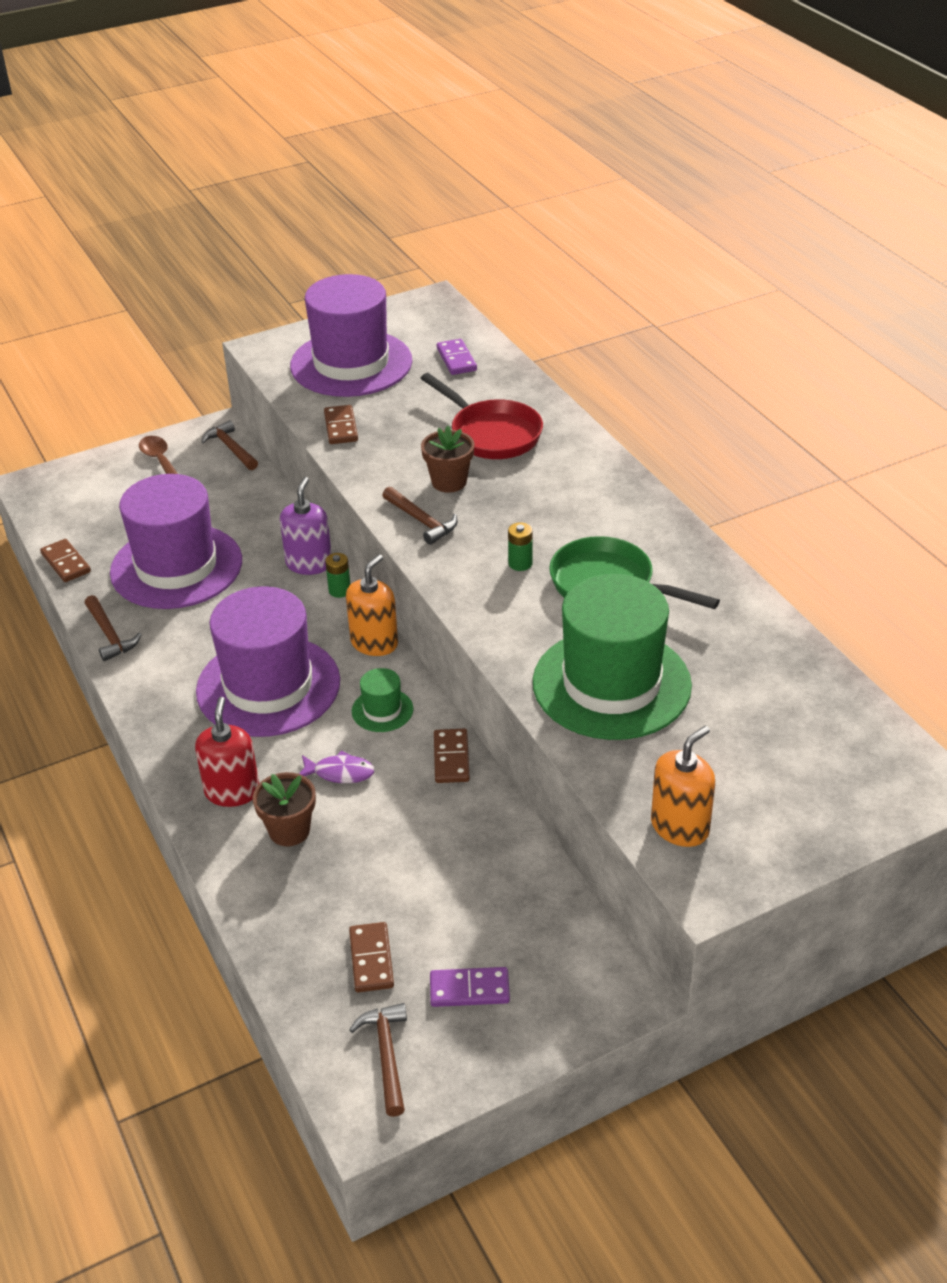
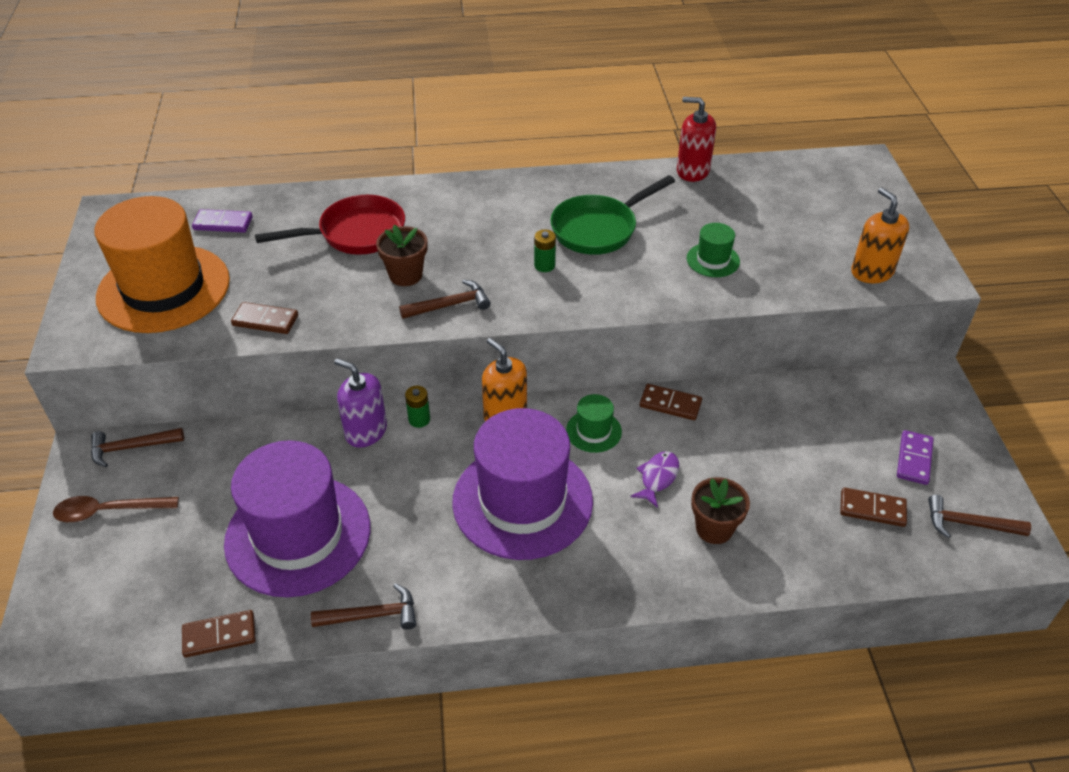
camera: 70 degrees left, 5 degrees up
(232, 791) = (650, 559): red soap dispenser -> red soap dispenser (692, 171)
(351, 363) = (163, 289): purple hat -> orange hat
(611, 684) = (713, 260): green hat -> green hat, size x0.42

